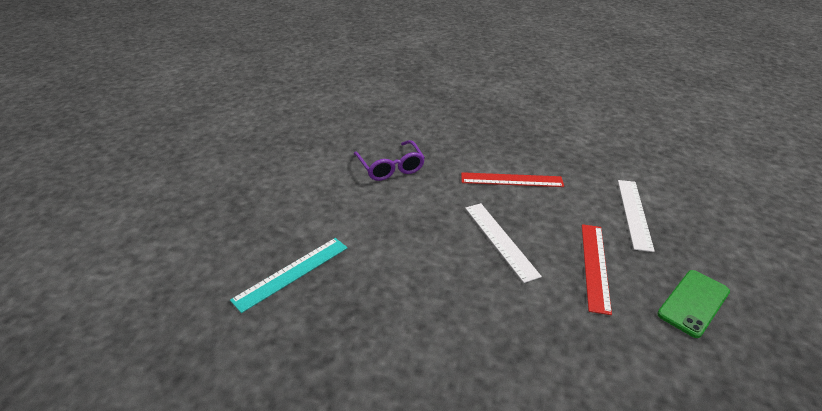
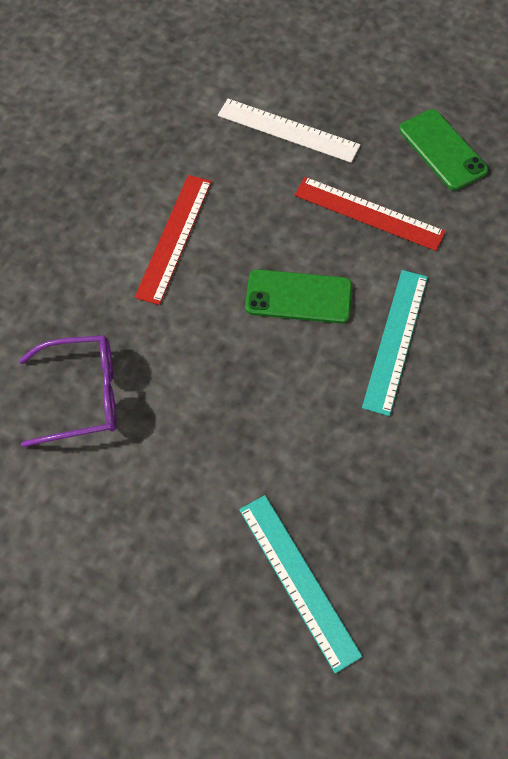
camera: 75 degrees left, 25 degrees up
(491, 297) = (395, 340): none -> turquoise ruler
(500, 240) = (298, 297): white ruler -> green phone

